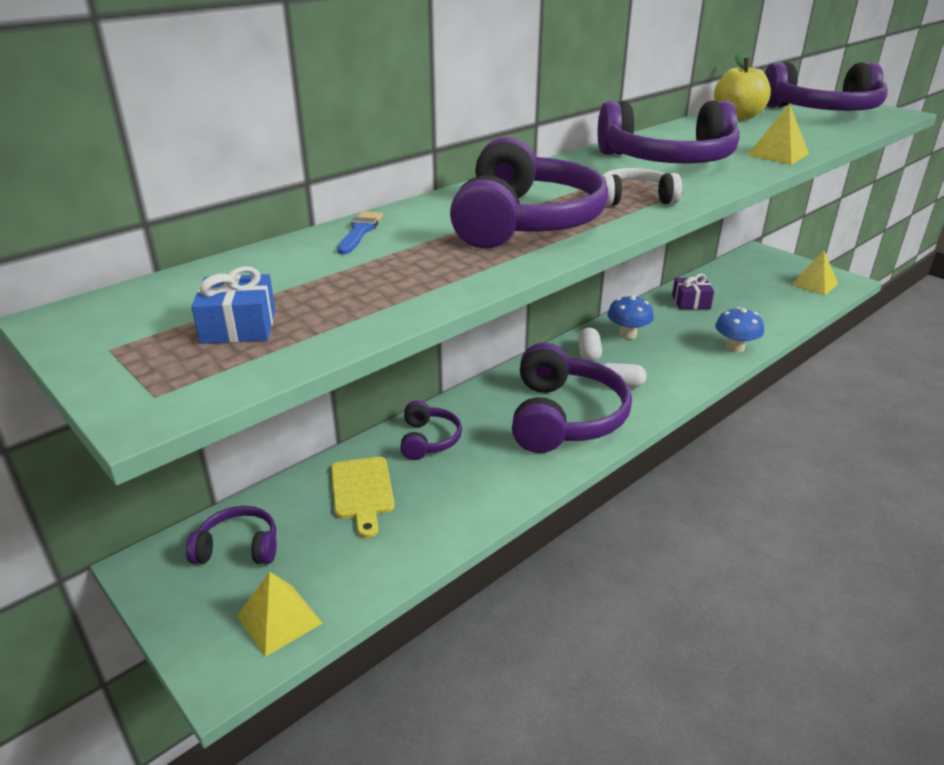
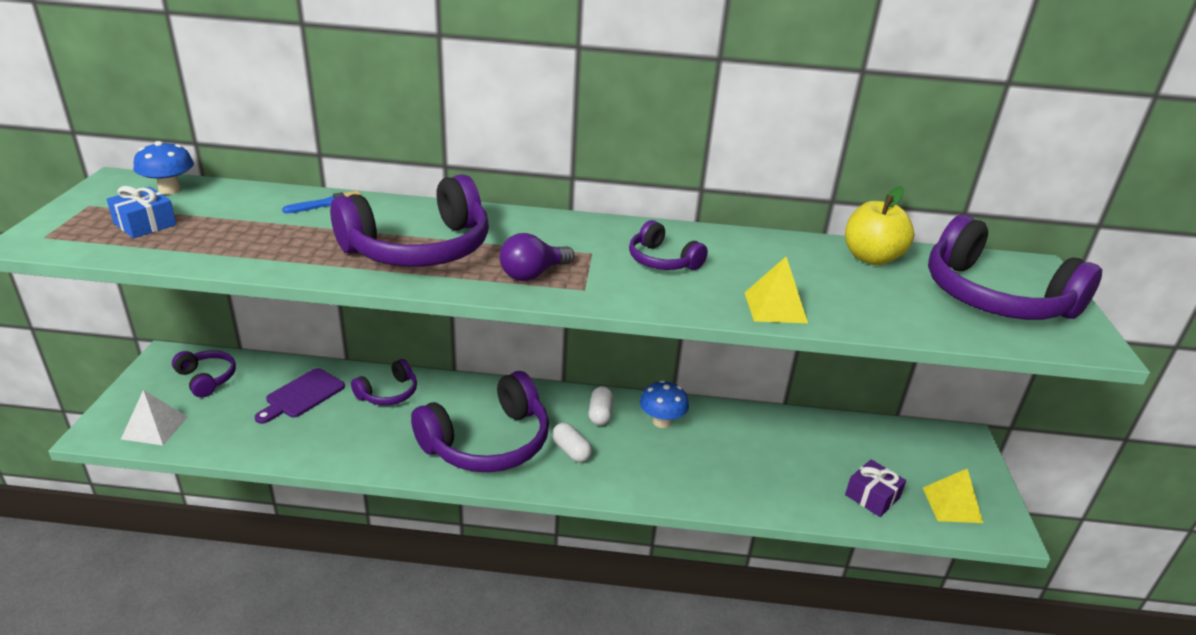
camera: 45 degrees right, 0 degrees up
(279, 619) = (155, 427): yellow pyramid -> white pyramid
(362, 491) = (302, 395): yellow cutting board -> purple cutting board
(589, 354) = (600, 414): white capsule -> white capsule turned 45 degrees counterclockwise
(635, 199) = (533, 274): white headphones -> purple light bulb
(668, 160) = (662, 260): purple headphones -> purple headphones, size x0.50
(691, 302) = (778, 434): purple gift -> purple gift (872, 496)
(735, 348) = (727, 495): blue mushroom -> blue mushroom (169, 190)

